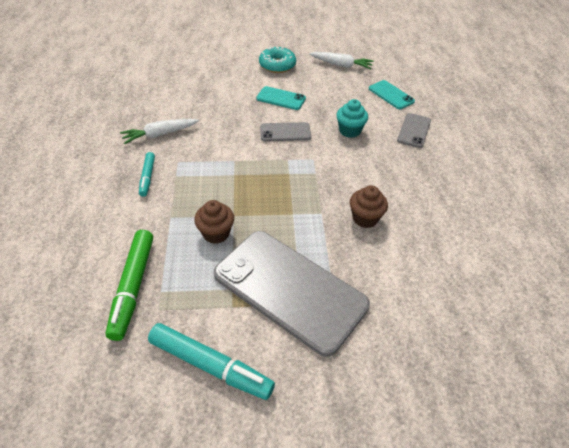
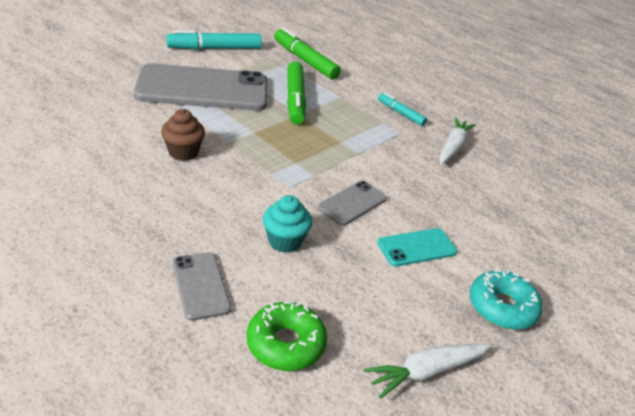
camera: 135 degrees right, 10 degrees down
(216, 233) = (295, 99): brown cupcake -> green marker
(391, 95) = (285, 344): turquoise phone -> green donut

